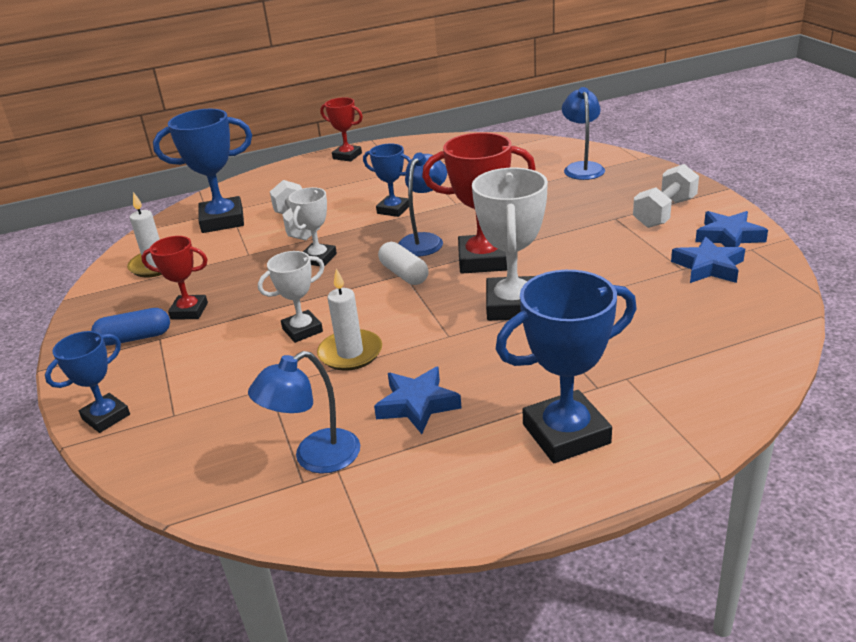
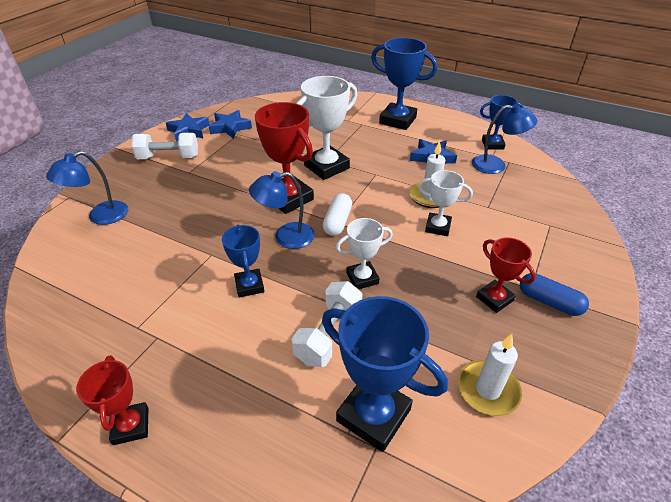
camera: 135 degrees left, 10 degrees up
(106, 417) = (592, 249): blue trophy -> blue trophy (492, 144)

